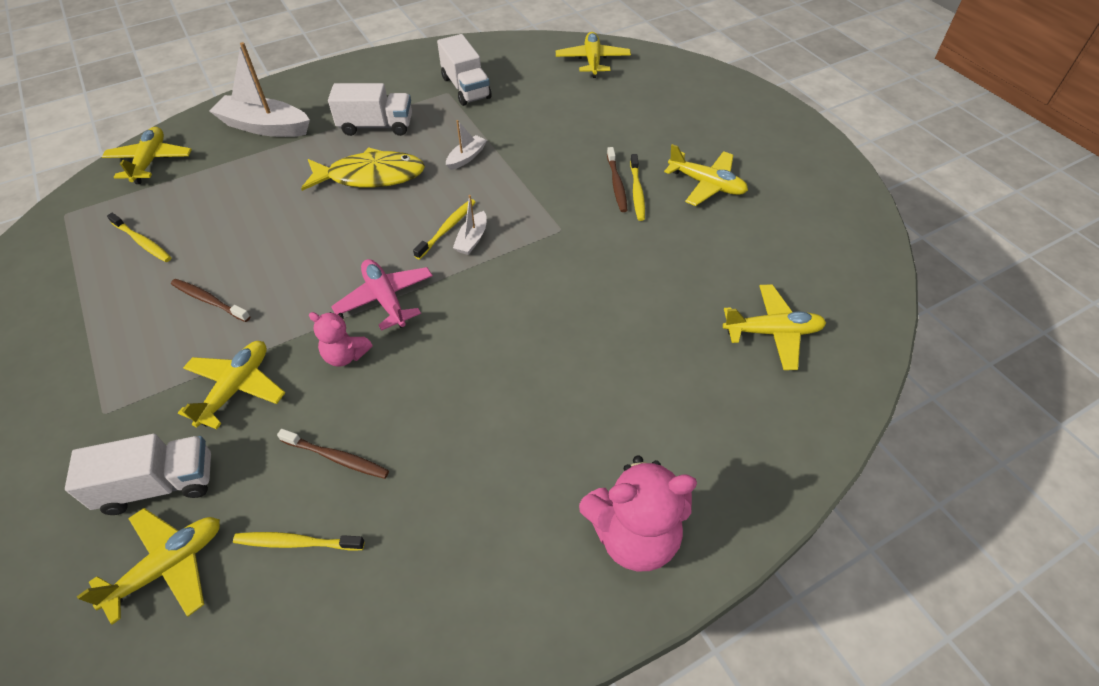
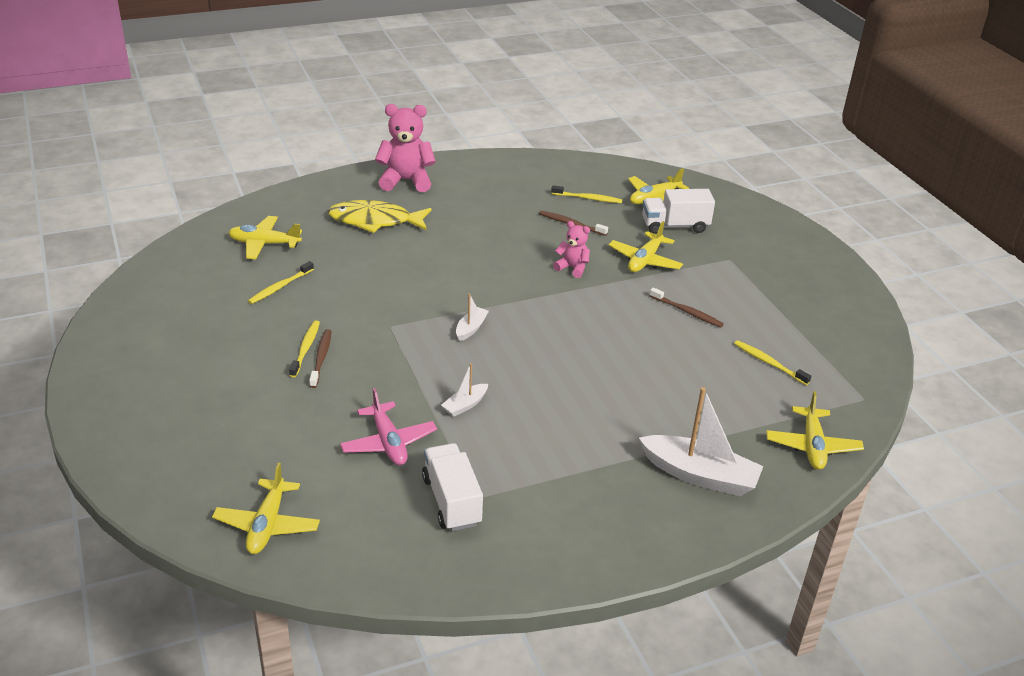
camera: 175 degrees left, 15 degrees down
(371, 176) = (566, 397): yellow fish -> yellow fish (375, 221)
(376, 126) = (565, 458): white truck -> none
(385, 299) = (545, 296): pink plane -> pink plane (388, 442)
(447, 228) = (492, 340): yellow toothbrush -> yellow toothbrush (280, 287)
(706, 184) = (235, 347): yellow plane -> none

